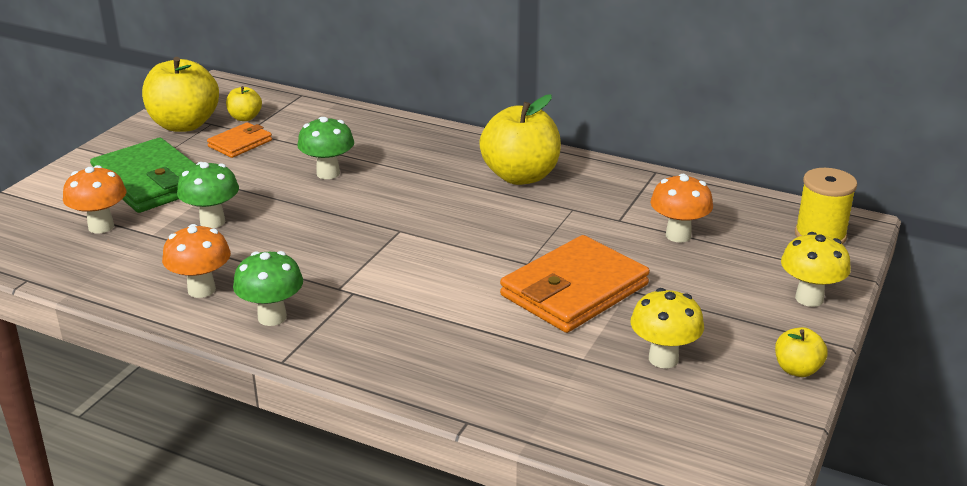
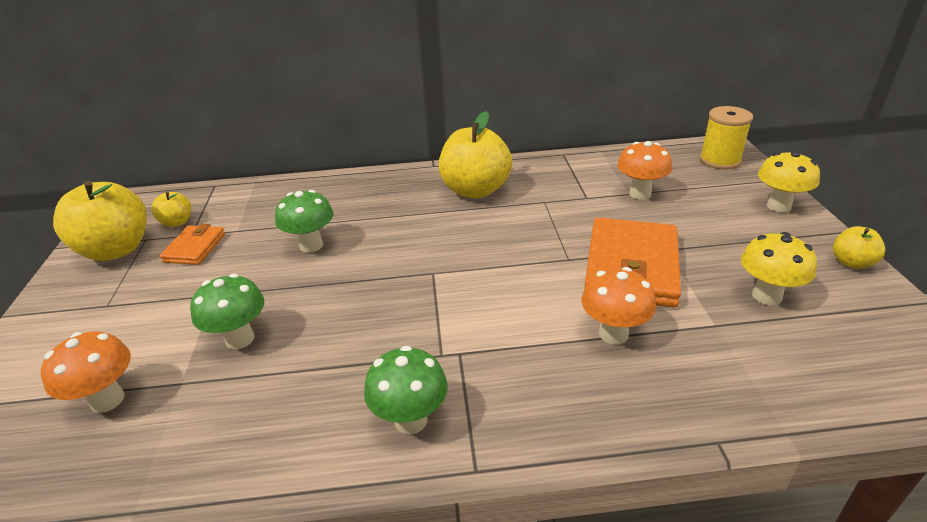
camera: 30 degrees left, 5 degrees up
(151, 181) = (128, 322): green wallet -> none
(201, 290) = (301, 424): orange mushroom -> orange mushroom (613, 334)

